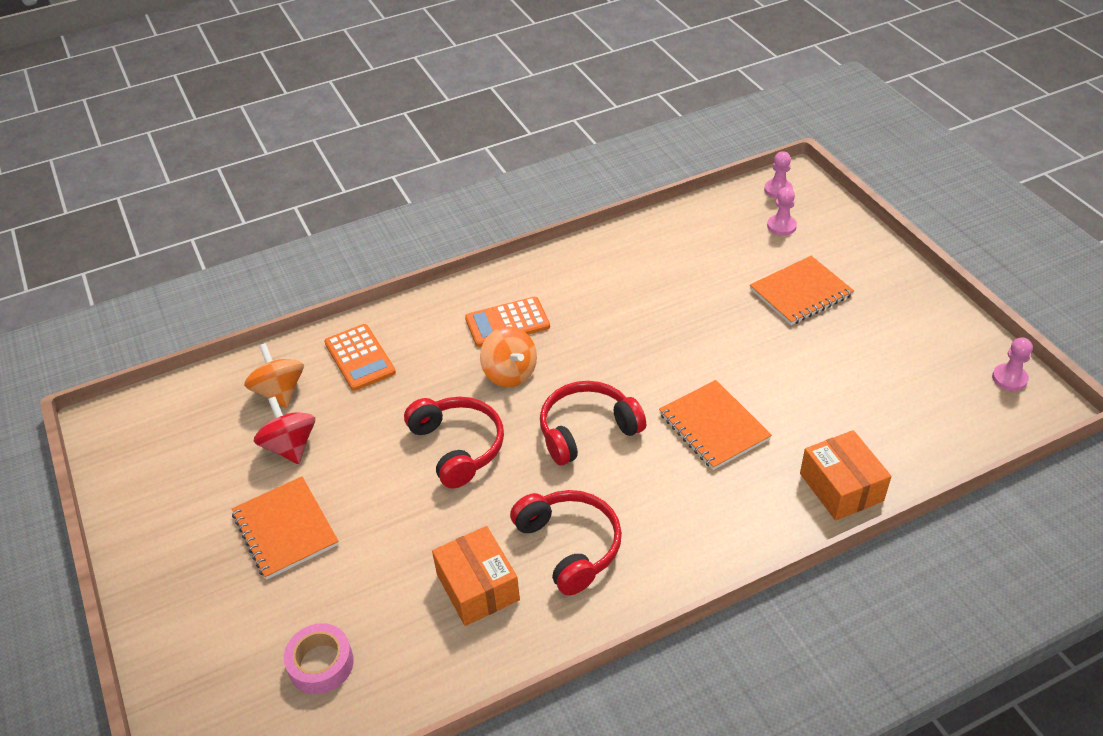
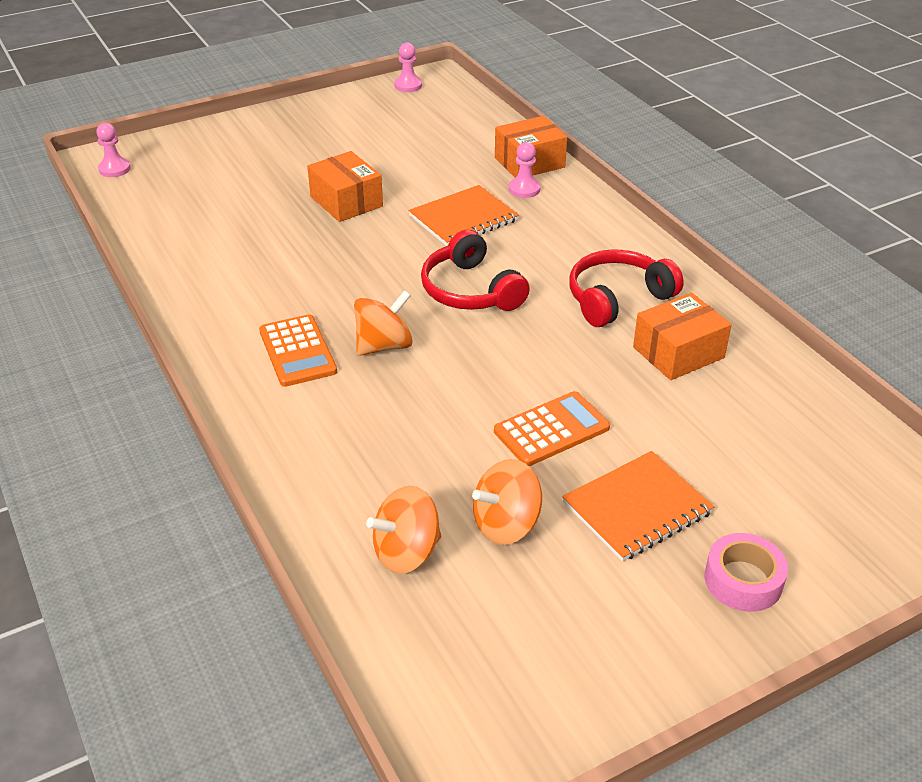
camera: 95 degrees left, 5 degrees down
(290, 446) = (506, 525): red spinning top -> orange spinning top
(321, 664) = (799, 452): pink tape -> pink tape (743, 580)
(359, 358) = (346, 477): orange calculator -> orange calculator (551, 430)
(458, 446) = (498, 378): red headphones -> none
(738, 339) = (346, 201): none -> orange box
(781, 226) = (178, 170): pink pawn -> pink pawn (524, 189)
(801, 292) = (285, 166): orange notebook -> none

